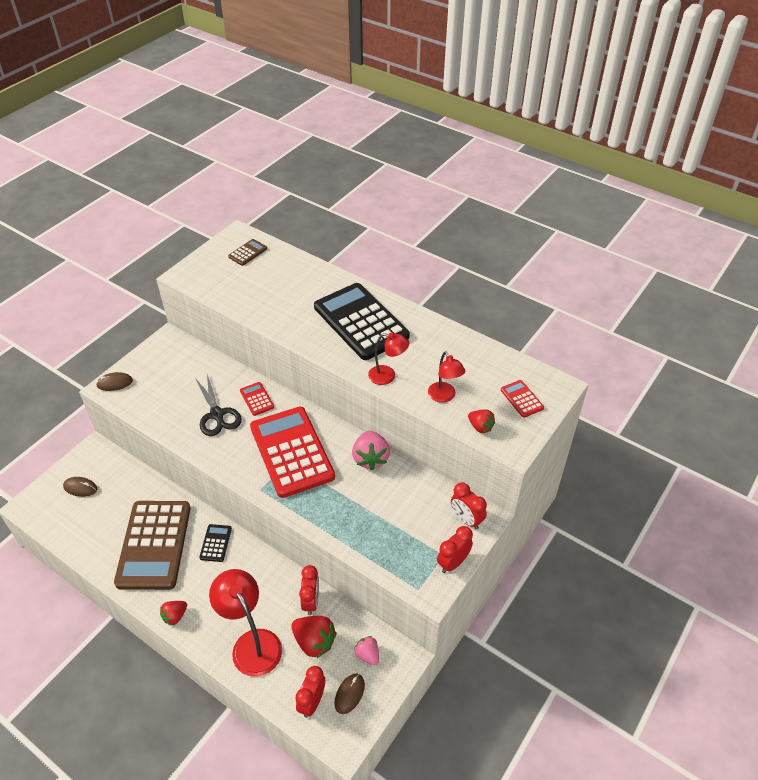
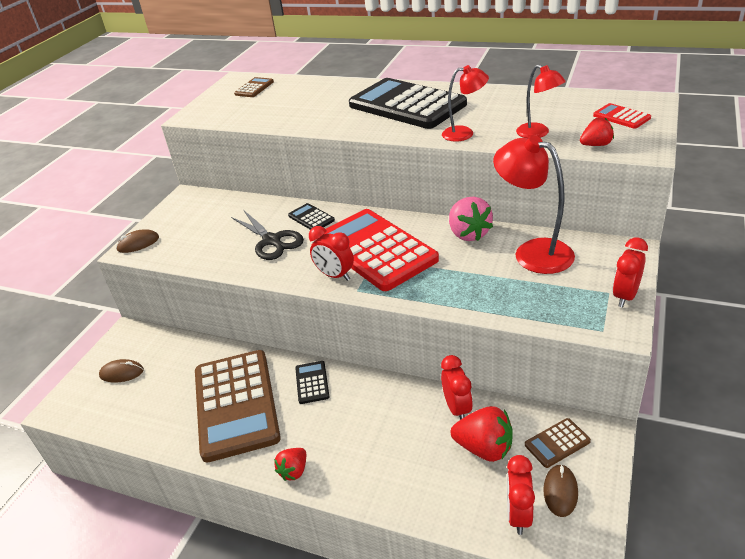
camera: 10 degrees left, 10 degrees down
(252, 643) = (407, 472): red lamp -> red lamp (533, 252)
(257, 399) = (311, 218): red calculator -> black calculator
(367, 655) = (557, 443): pink strawberry -> brown calculator
(466, 519) = (611, 256): red clock -> red clock (335, 275)
(480, 427) = (596, 145): red strawberry -> red strawberry turned 45 degrees counterclockwise

